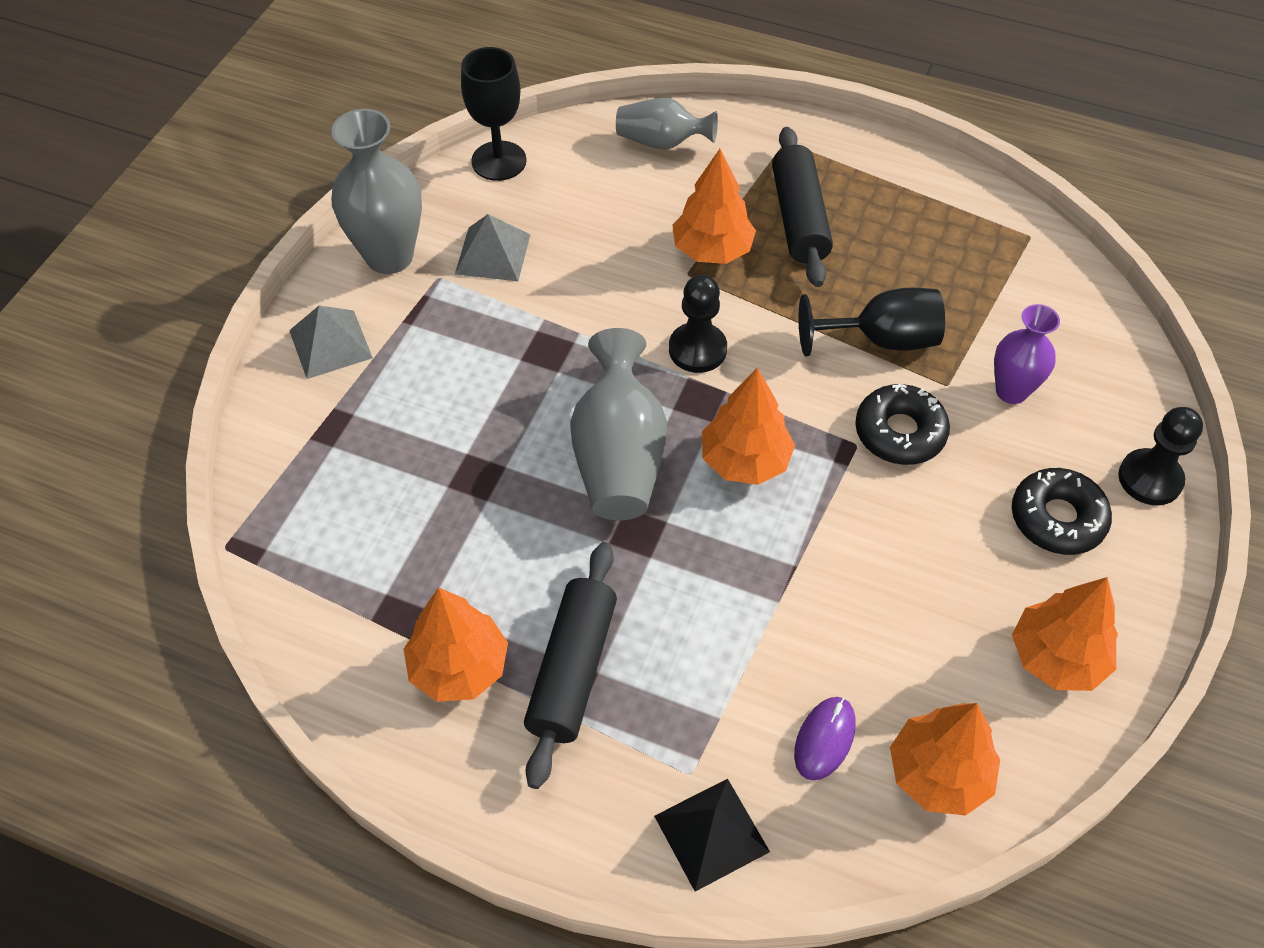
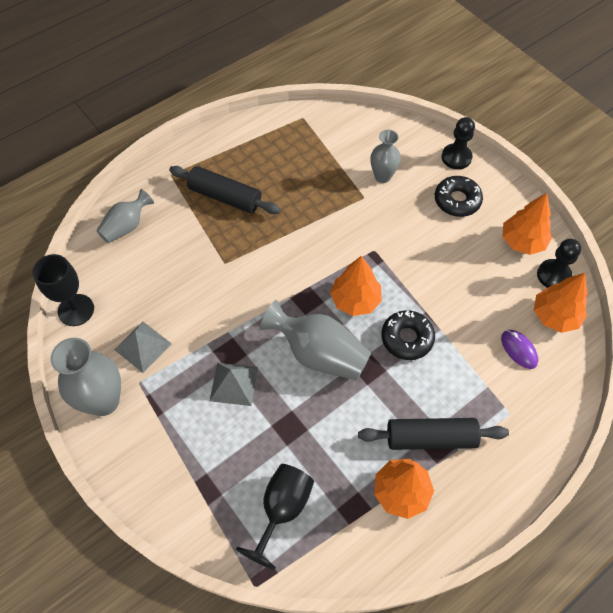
camera: 60 degrees left, 5 degrees up
(330, 344) = (146, 463): grey pyramid -> grey pyramid (234, 384)
(572, 670) = (430, 438): black rolling pin -> black rolling pin turned 45 degrees counterclockwise
(697, 349) = (276, 284): black pawn -> black pawn (553, 275)
(711, 833) = (543, 421): black pyramid -> none
(712, 250) = (217, 244): orange tree -> none
(881, 340) = (322, 207): black goblet -> black goblet (282, 509)
(900, 432) = (378, 230): black donut -> black donut (407, 338)
(1011, 391) = (382, 176): purple vase -> grey vase

